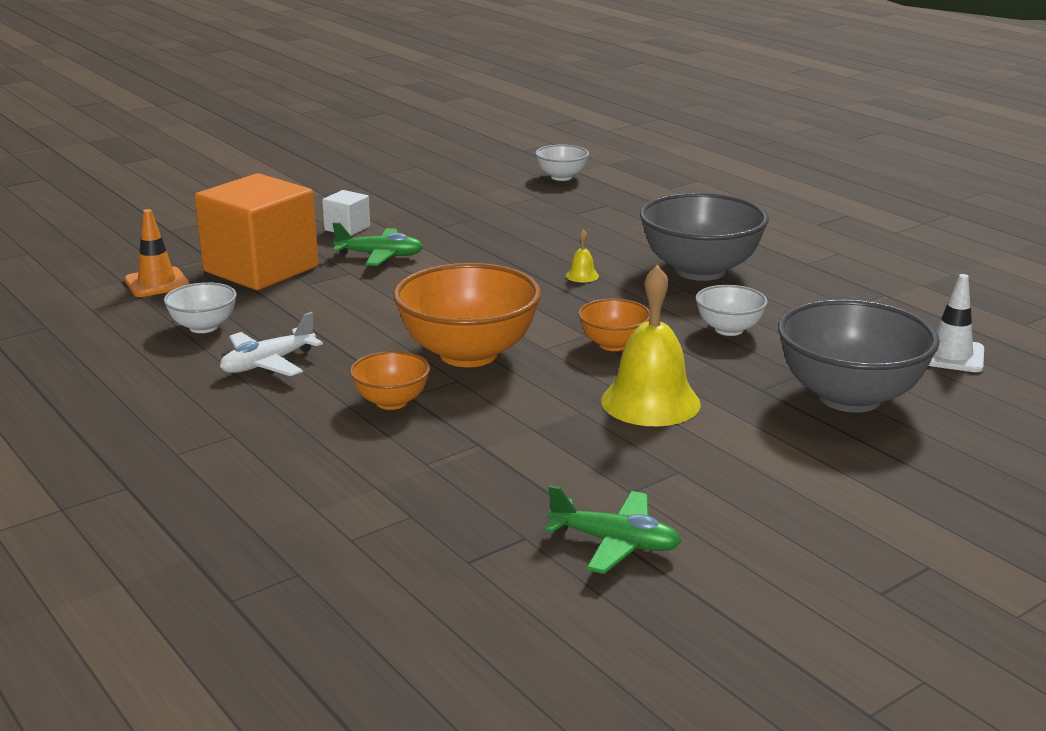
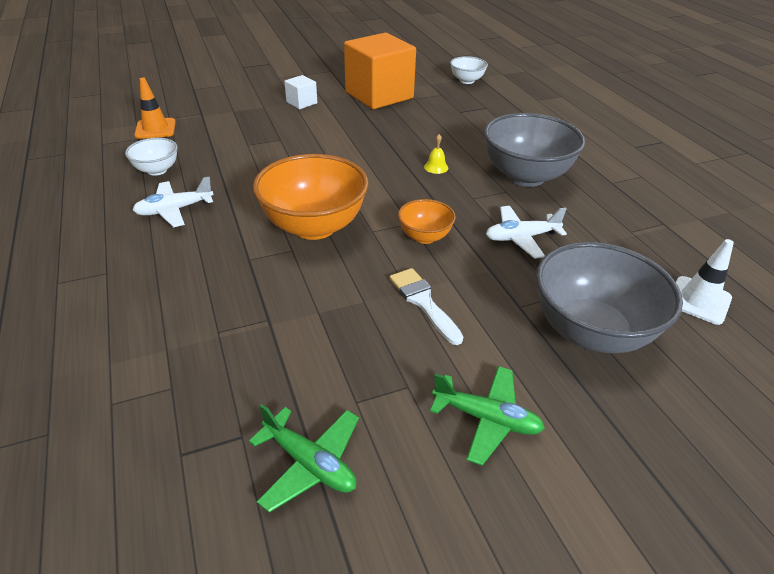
camera: 15 degrees right, 15 degrees up
(261, 269) = (226, 128): orange cube -> orange cube (379, 95)
(380, 256) = (308, 128): green plane -> green plane (486, 419)
(391, 402) = (232, 263): orange bowl -> none
(650, 402) = (423, 302): yellow bell -> white brush
(729, 329) = (521, 238): white bowl -> white plane

